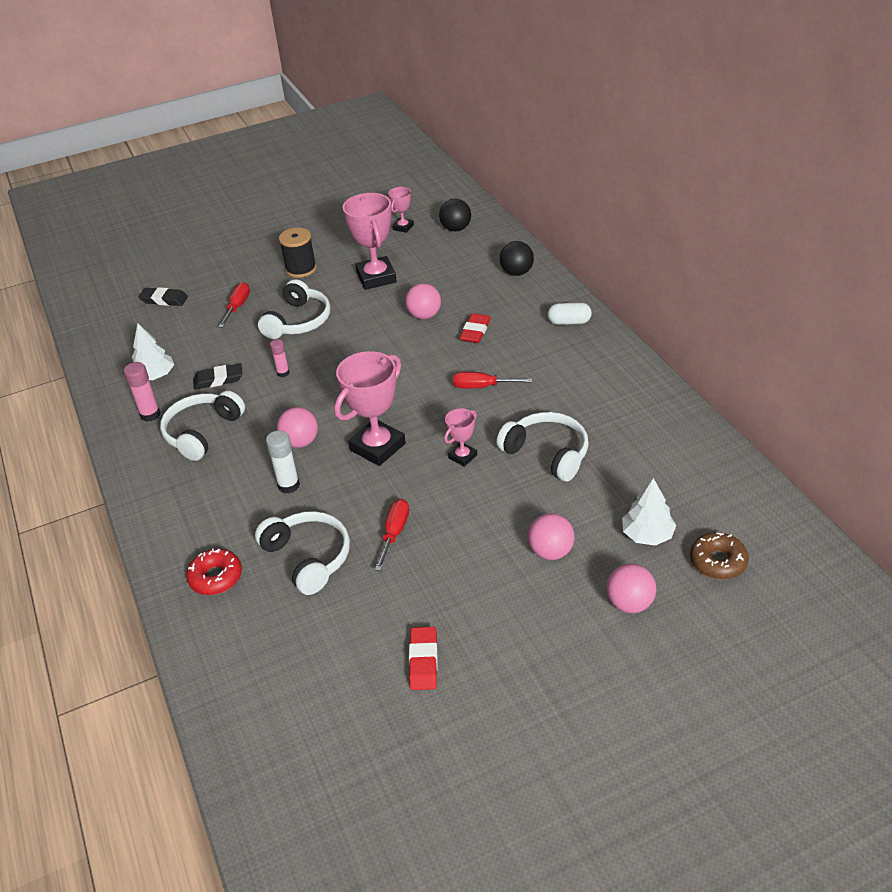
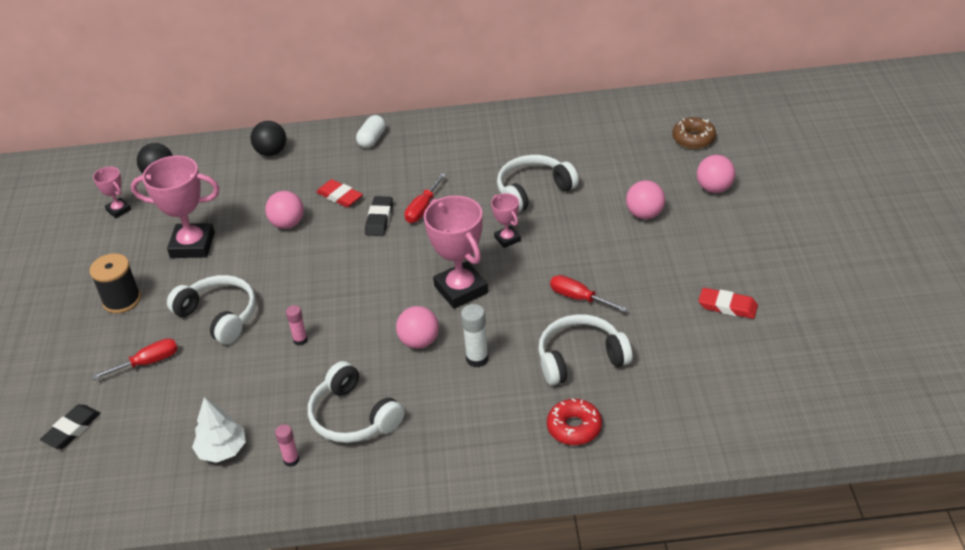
camera: 70 degrees left, 0 degrees up
(150, 414) = (291, 460): pink glue stick -> pink glue stick, size x0.66
(218, 379) = (272, 394): black eraser -> black eraser (379, 219)
(237, 307) = (148, 363): red screwdriver -> red screwdriver turned 120 degrees clockwise
(647, 535) = (651, 163): white tree -> none

